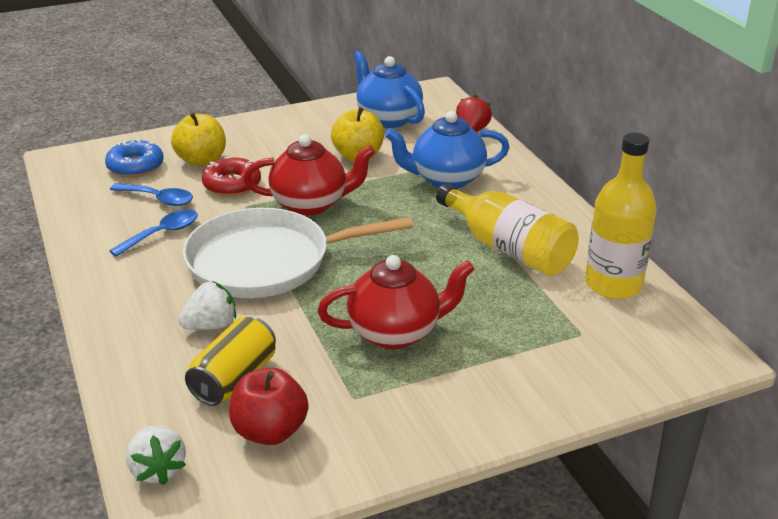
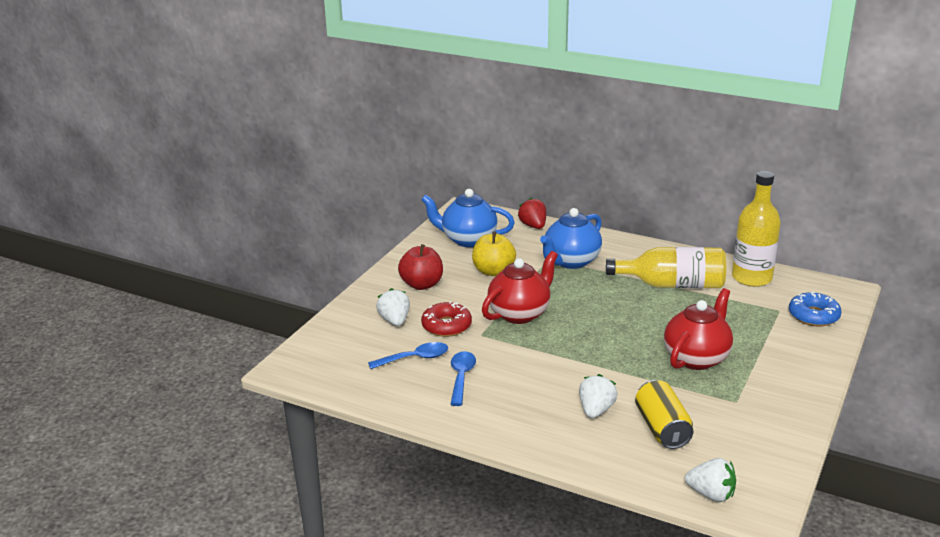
camera: 40 degrees left, 5 degrees down
(135, 166) = (354, 346): blue donut -> blue donut (813, 316)
(201, 160) = (395, 321): yellow apple -> white strawberry
(266, 261) = (558, 359): white pan -> none
(270, 431) = (728, 441): red apple -> red apple (422, 284)

